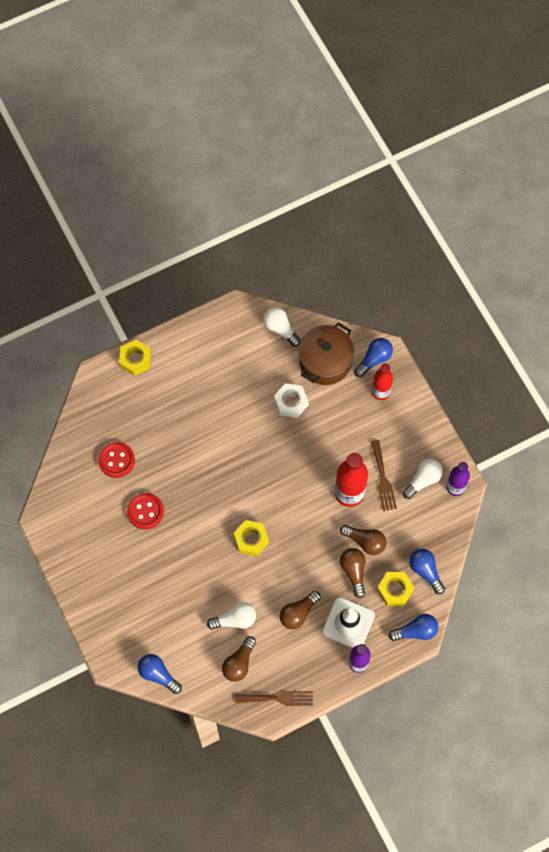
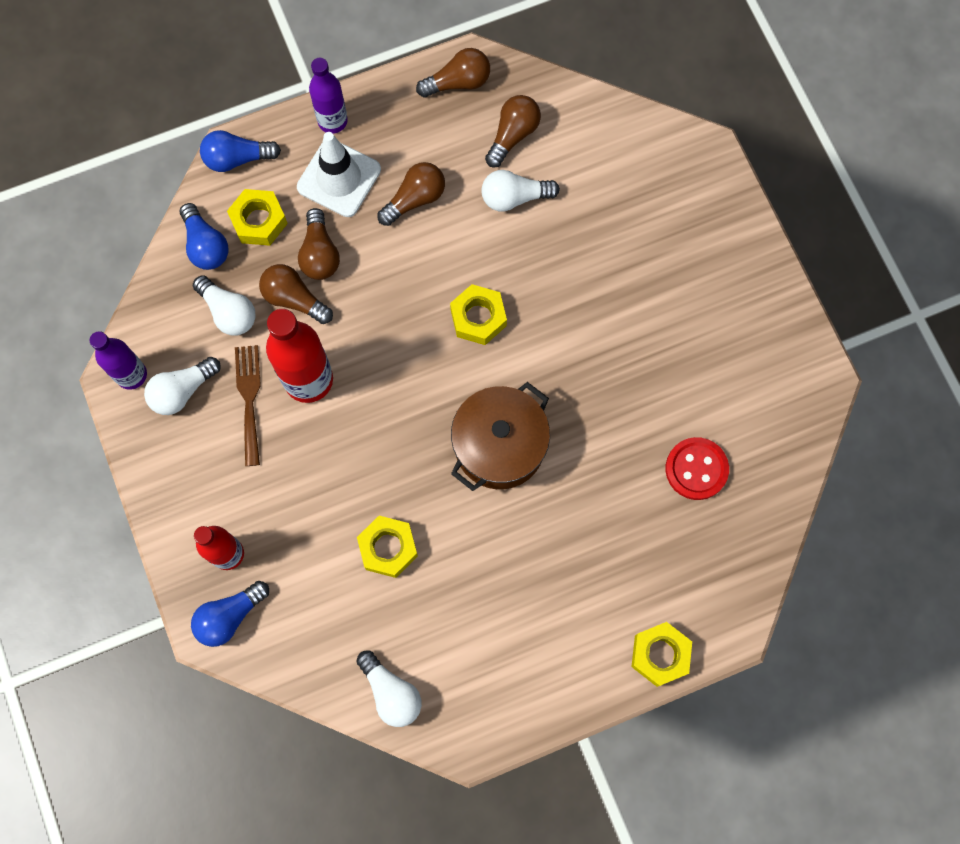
camera: 175 degrees left, 5 degrees up
(145, 511) = (649, 378): red button -> none
(158, 674) = (637, 129): blue light bulb -> none
(278, 698) = (458, 82): brown fork -> brown light bulb
(291, 402) = (388, 548): white nut -> yellow nut
(325, 362) = (318, 620): brown pot -> brown pot (499, 446)
(404, 530) = (229, 312): none -> white light bulb

